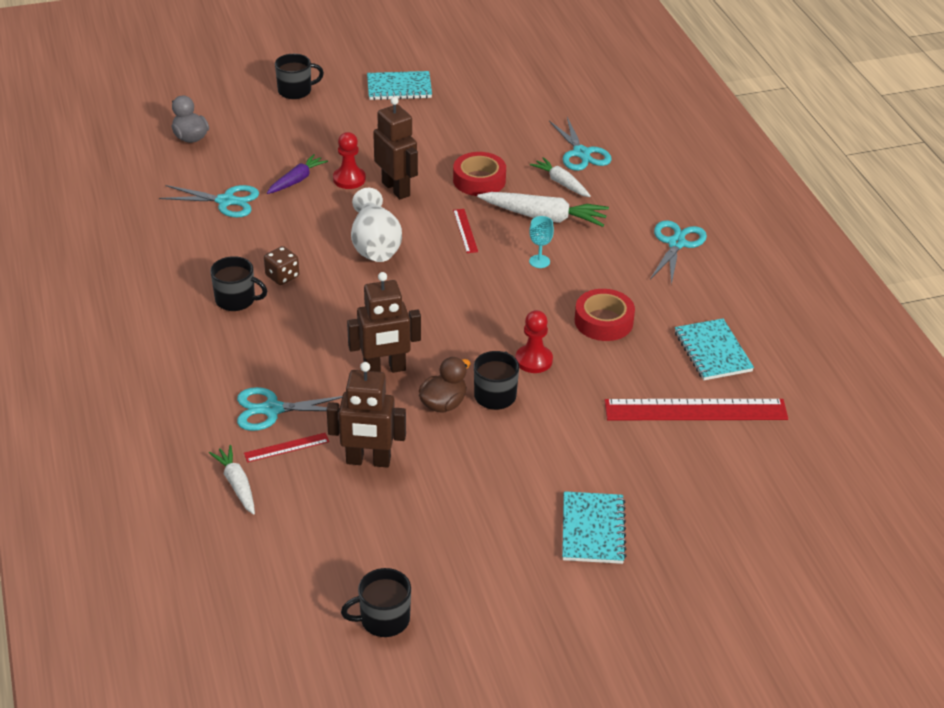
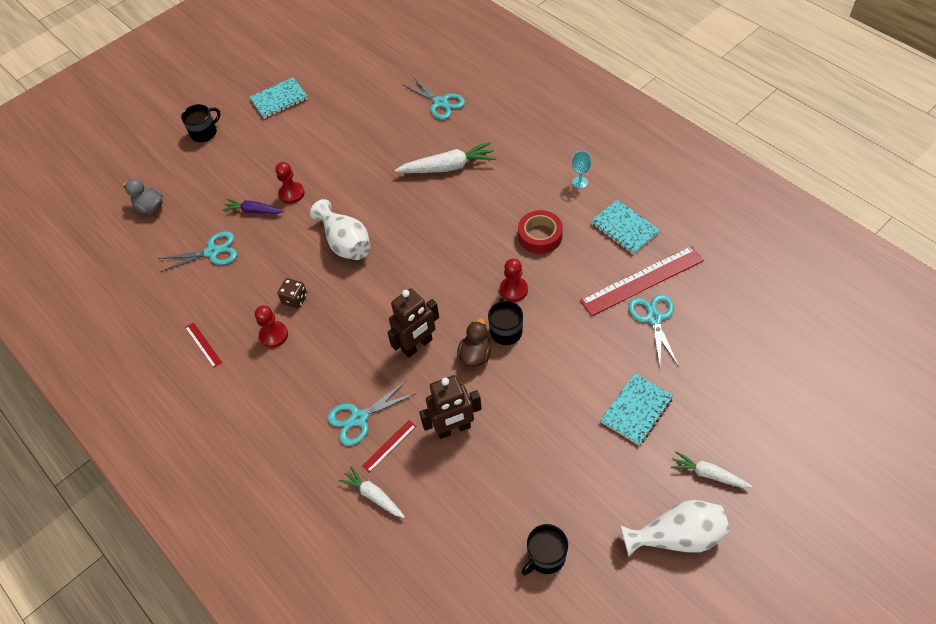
camera: 20 degrees left, 15 degrees up
(236, 300) = (273, 335): black mug -> red pawn
(297, 180) = (254, 211): purple carrot -> purple carrot turned 90 degrees counterclockwise
(396, 189) = (330, 187): brown robot -> none
(465, 230) = (401, 202): red ruler -> red ruler (203, 344)
(479, 180) = (384, 155): red tape -> none
(539, 261) = (467, 205): turquoise goblet -> turquoise goblet (580, 182)
(549, 667) = (677, 536): none -> white vase
(561, 183) = (442, 133): white carrot -> white carrot (708, 474)
(593, 530) = (636, 410): turquoise notebook -> turquoise notebook turned 60 degrees clockwise
(676, 243) = (548, 150): turquoise scissors -> turquoise scissors (653, 318)

